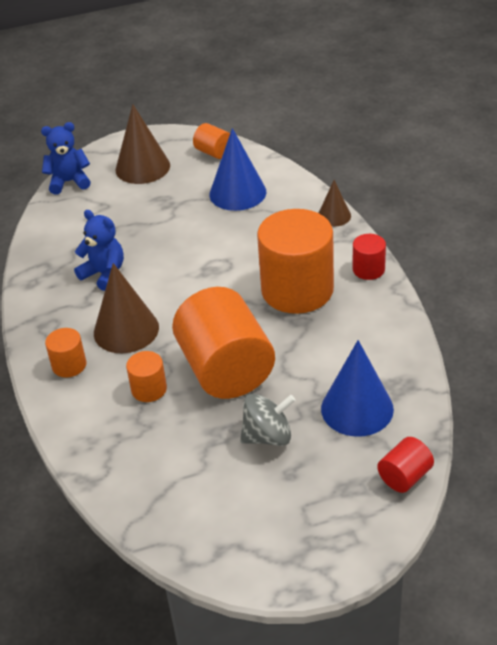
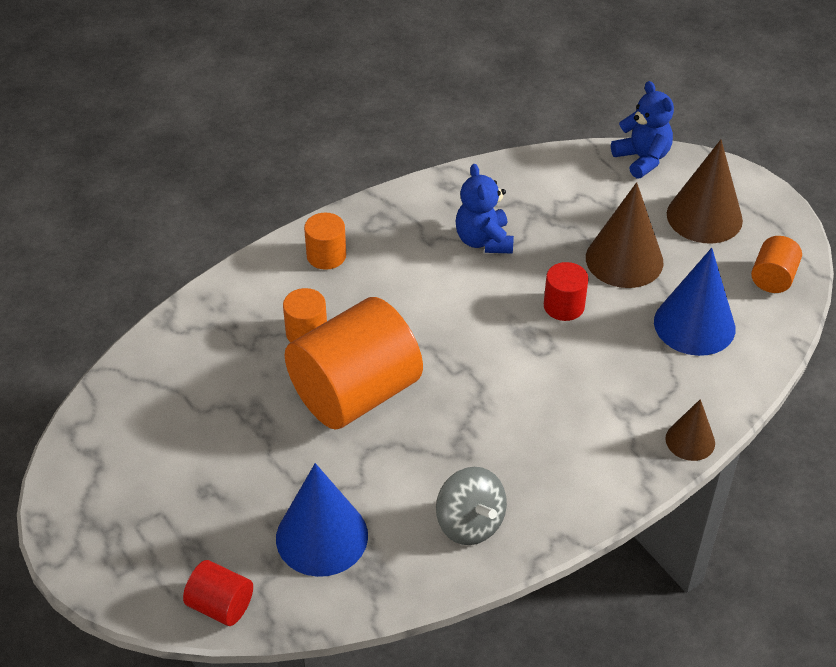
camera: 70 degrees right, 5 degrees up
(104, 274) = (484, 241): blue teddy bear -> blue teddy bear turned 150 degrees clockwise
(126, 330) = (395, 287): brown cone -> brown cone (624, 259)
(268, 436) = (258, 457): grey spinning top -> grey spinning top (470, 523)
(297, 290) = (519, 431): orange cylinder -> none
(368, 269) = (589, 502): red cylinder -> red cylinder (564, 306)

